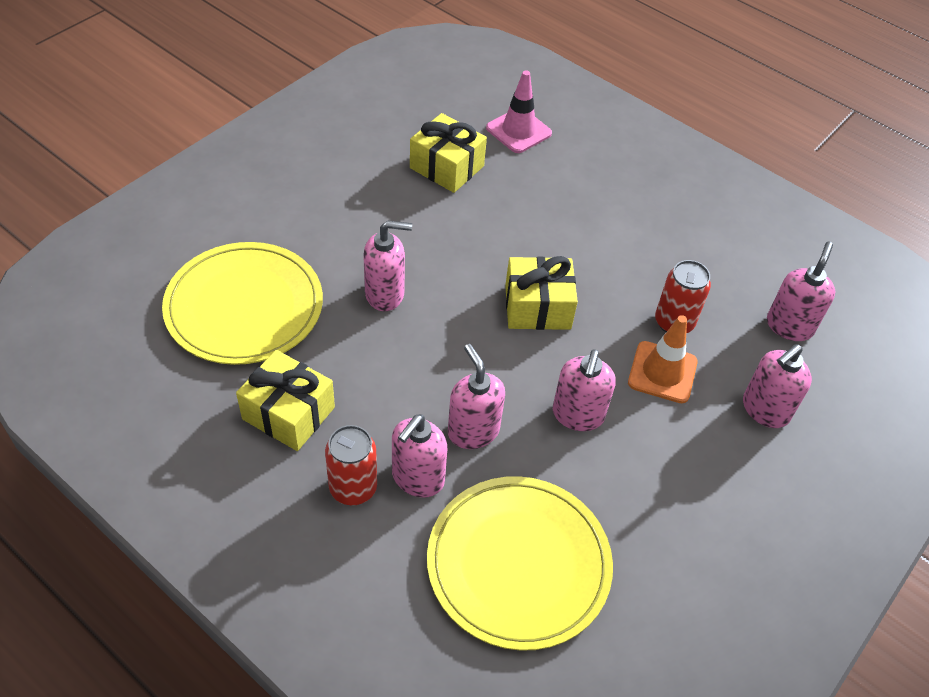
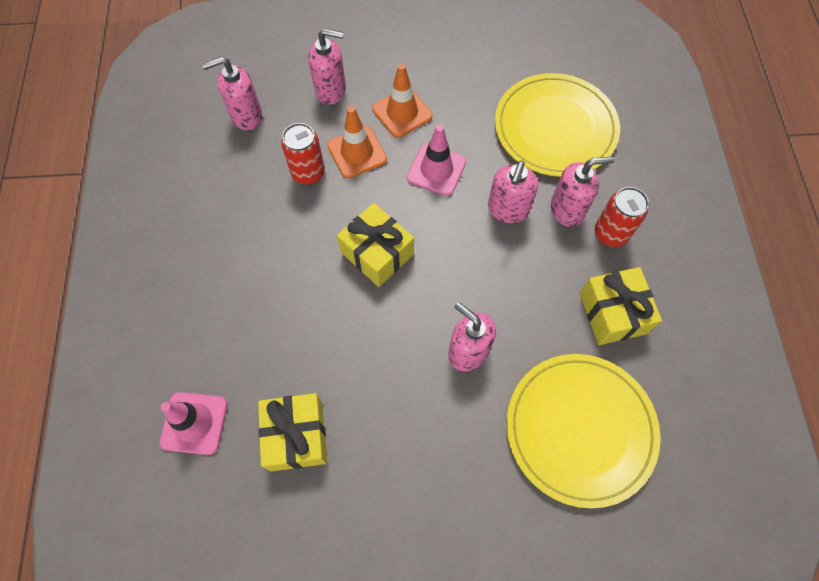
camera: 130 degrees left, 15 degrees up
(577, 415) = (436, 170): pink soap dispenser -> pink traffic cone
(678, 444) = (402, 112): none -> orange traffic cone

